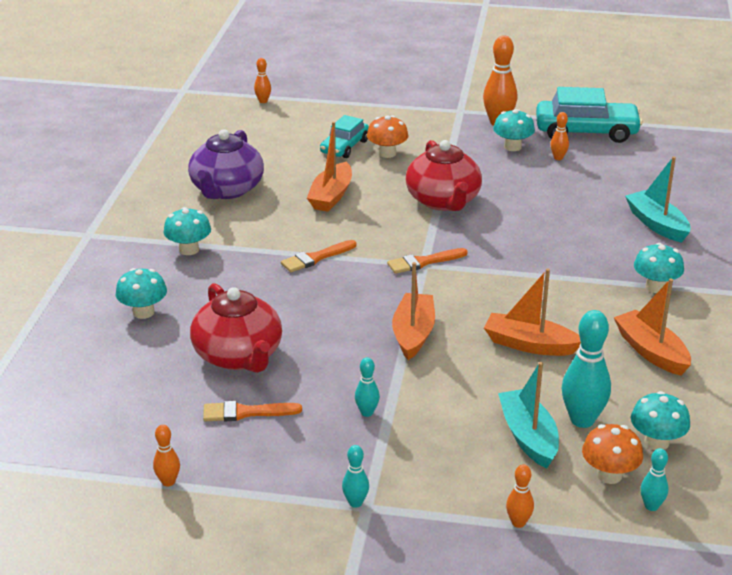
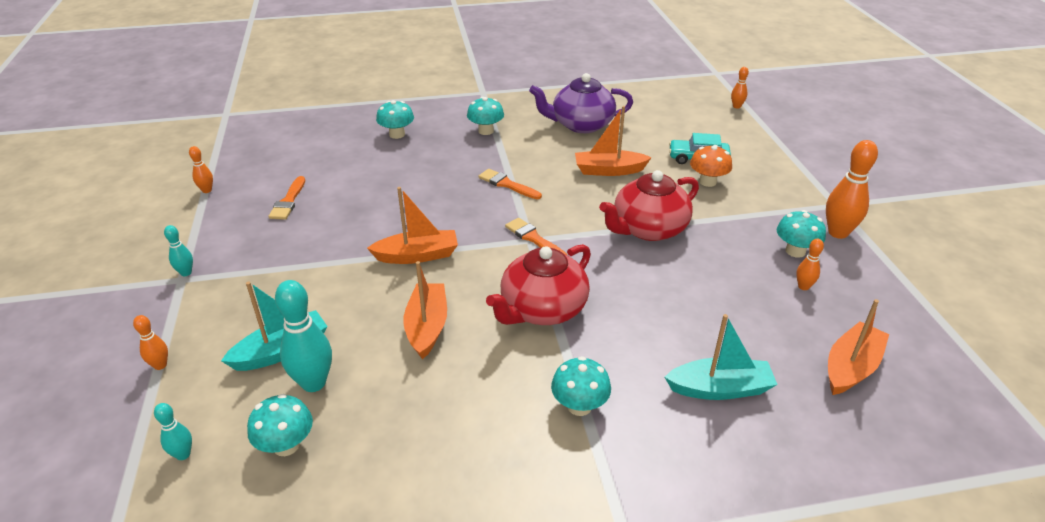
camera: 70 degrees right, 5 degrees up
(239, 356) = (357, 182): red teapot -> red teapot (542, 309)
(246, 412) = (288, 201): orange brush -> orange brush turned 150 degrees counterclockwise
(367, 412) = (299, 254): turquoise bowling pin -> none
(586, 131) = (887, 298): turquoise car -> none
(609, 475) = (230, 415): orange mushroom -> none
(651, 351) = (448, 419): orange boat -> orange boat (851, 367)
(657, 224) = (720, 389): turquoise boat -> turquoise boat turned 45 degrees clockwise

